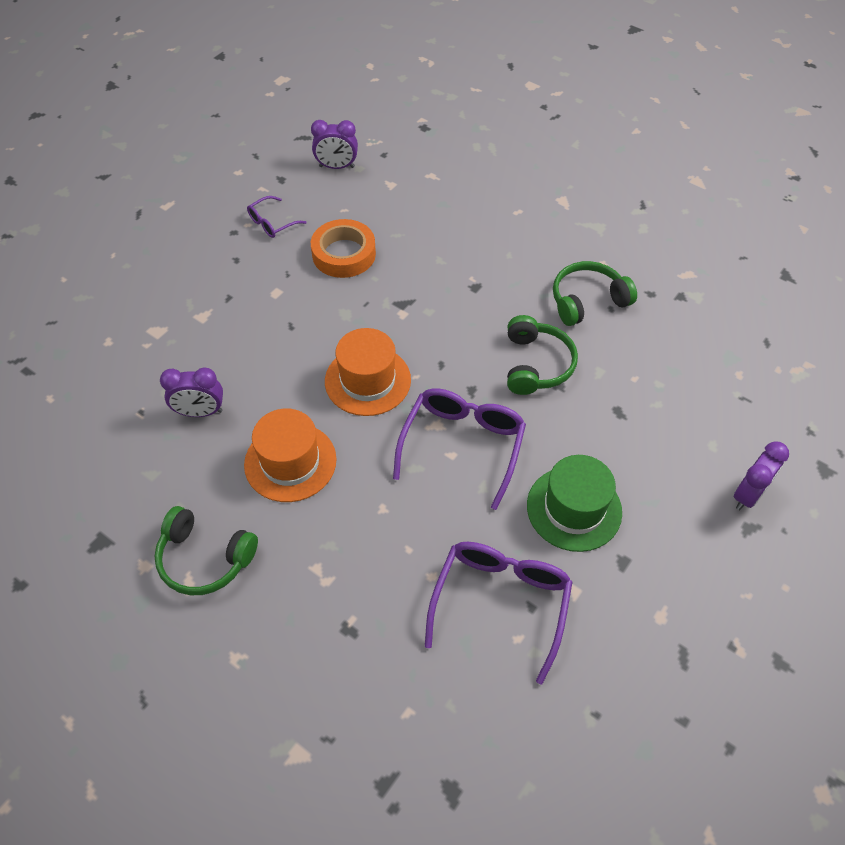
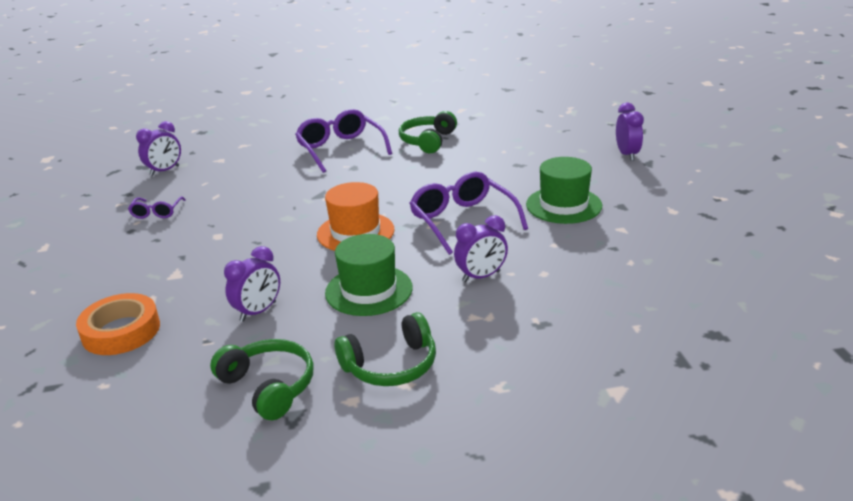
camera: 45 degrees left, 25 degrees down
(290, 462) = (369, 290): orange hat -> green hat
(344, 254) = (239, 198): orange tape -> orange tape (121, 331)
(382, 529) = (481, 276): none -> purple clock
(500, 604) = (597, 257): purple glasses -> purple glasses (341, 149)
(536, 364) = (444, 173): green headphones -> green headphones (268, 386)

